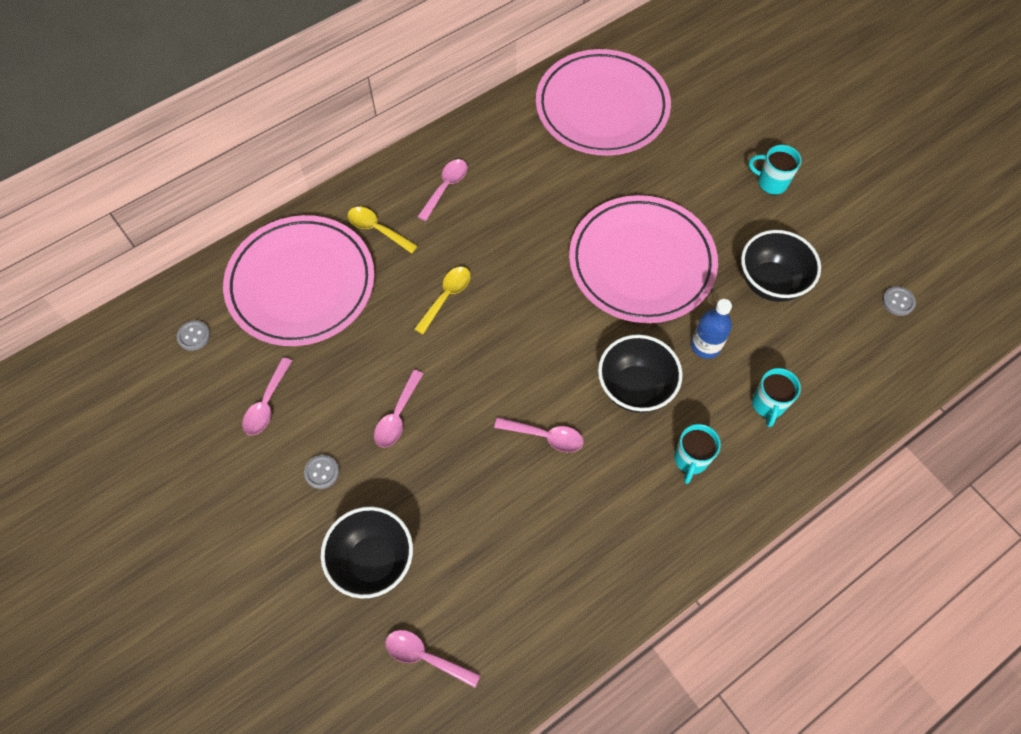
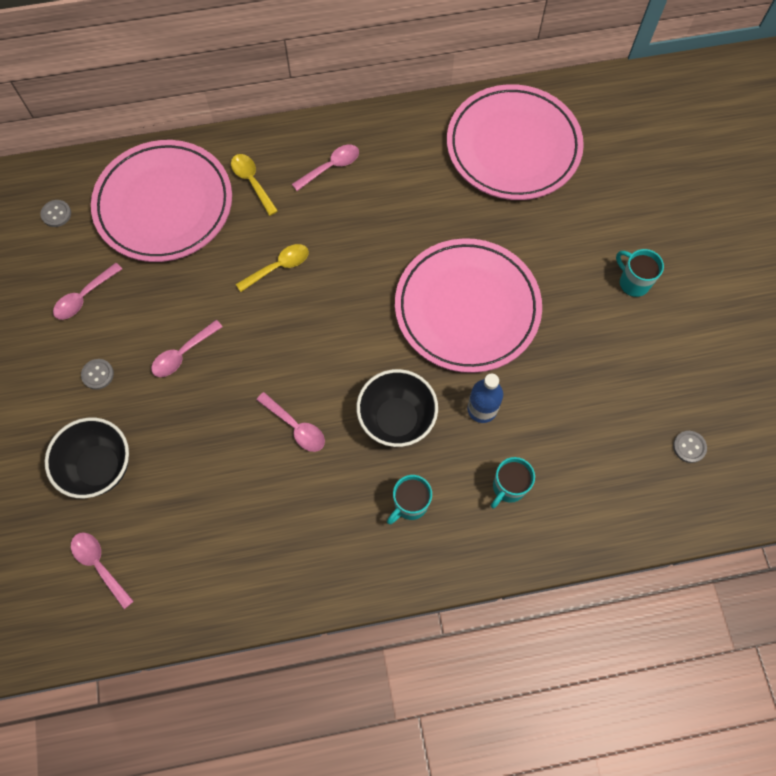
camera: 25 degrees right, 5 degrees up
(770, 282) = (576, 377): black bowl -> none

